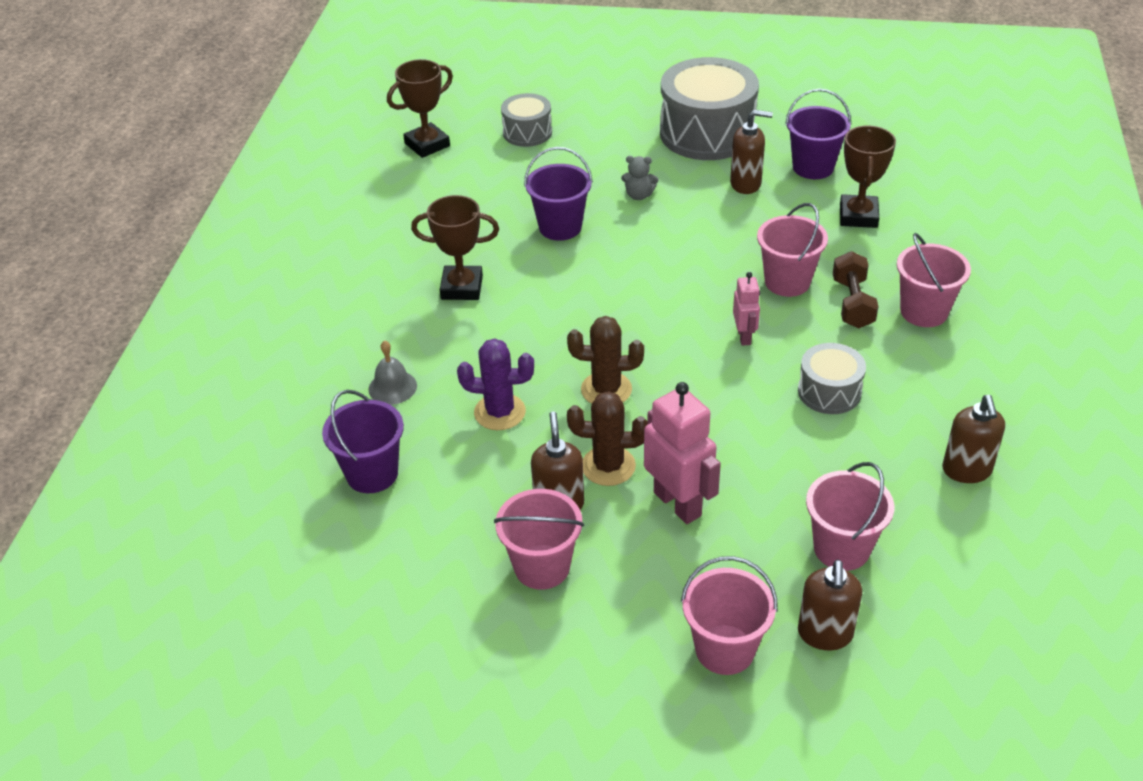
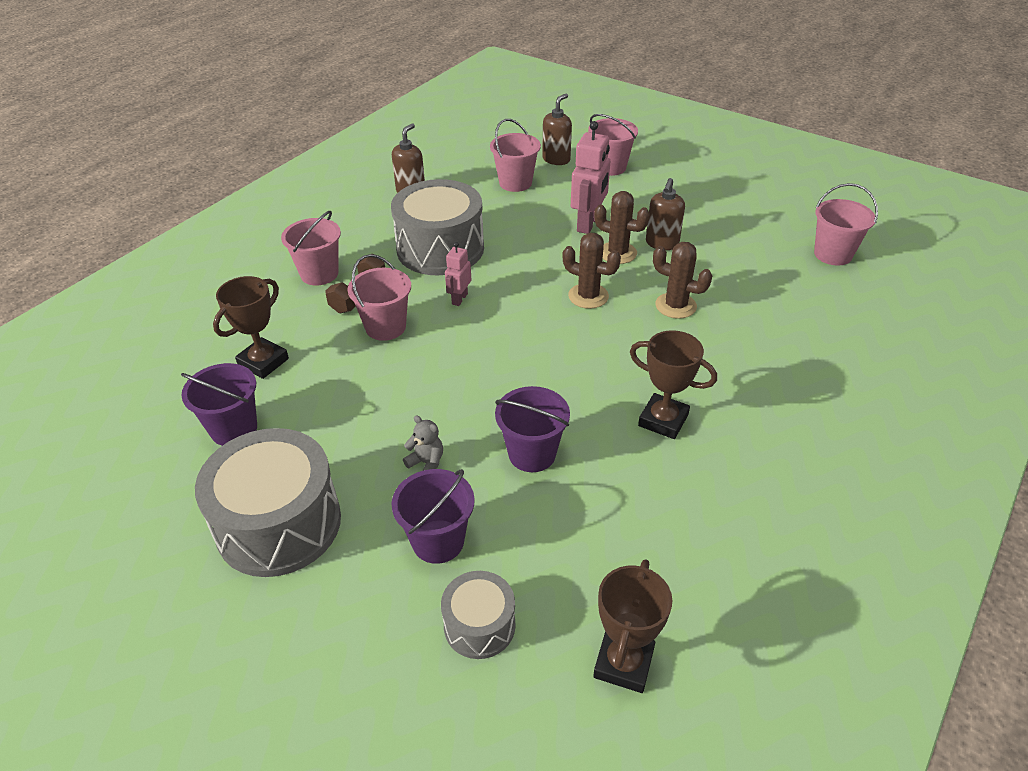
camera: 155 degrees left, 0 degrees up
(372, 473) = (785, 296): purple bucket -> purple bucket (438, 541)
(392, 387) = (755, 350): grey bell -> none
(427, 145) = (623, 663): brown trophy -> brown trophy turned 60 degrees counterclockwise
(500, 412) = (675, 306): purple cactus -> brown cactus
(542, 567) = (688, 219): pink bucket -> pink bucket (833, 254)
(678, 504) = (588, 224): pink robot -> pink robot turned 150 degrees counterclockwise
(746, 184) = (314, 434): brown soap dispenser -> none
(829, 392) = (440, 249): grey drum -> grey drum, size x1.91

